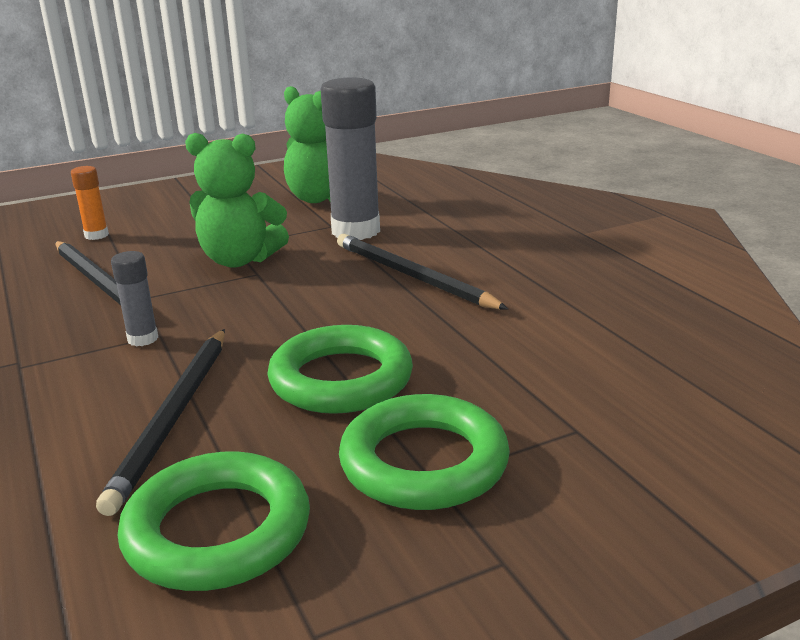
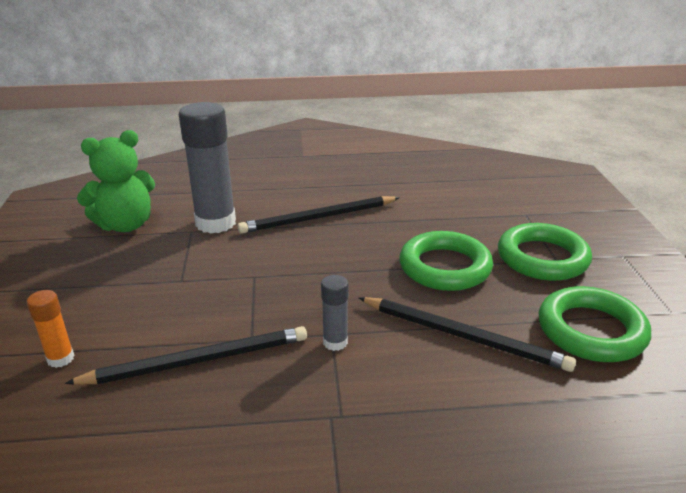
camera: 70 degrees left, 5 degrees up
(239, 260) = (220, 280): green teddy bear -> none

